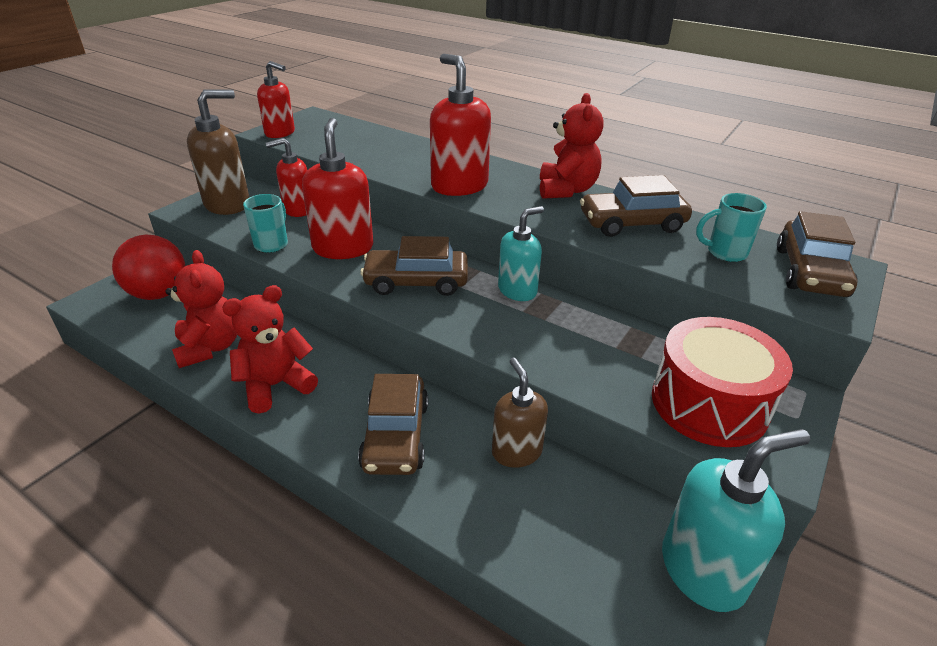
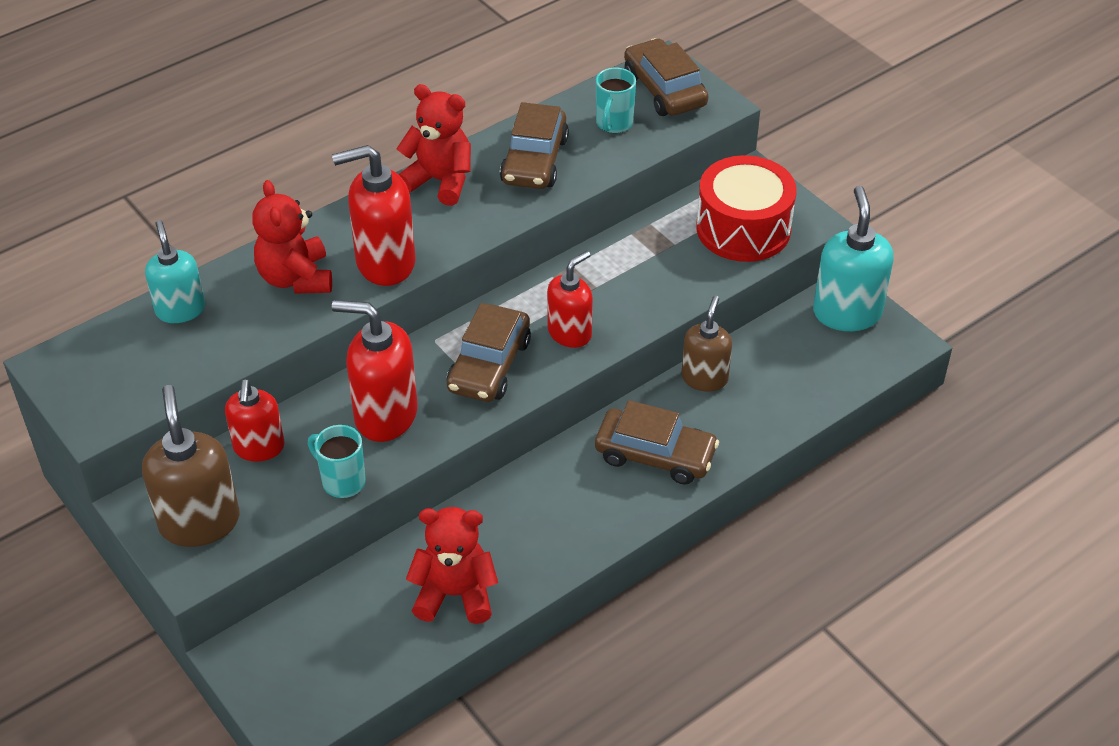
camera: 70 degrees left, 10 degrees up
(159, 294) = (310, 648): red ball -> none
(275, 385) = (547, 538): red teddy bear -> red teddy bear (296, 278)
(280, 133) = (109, 408): red soap dispenser -> red soap dispenser (570, 333)
(516, 452) = (704, 378): brown soap dispenser -> brown soap dispenser turned 105 degrees clockwise
(517, 290) = (541, 291): turquoise soap dispenser -> turquoise soap dispenser (180, 309)
(810, 272) = (664, 90): brown car -> brown car turned 150 degrees counterclockwise

